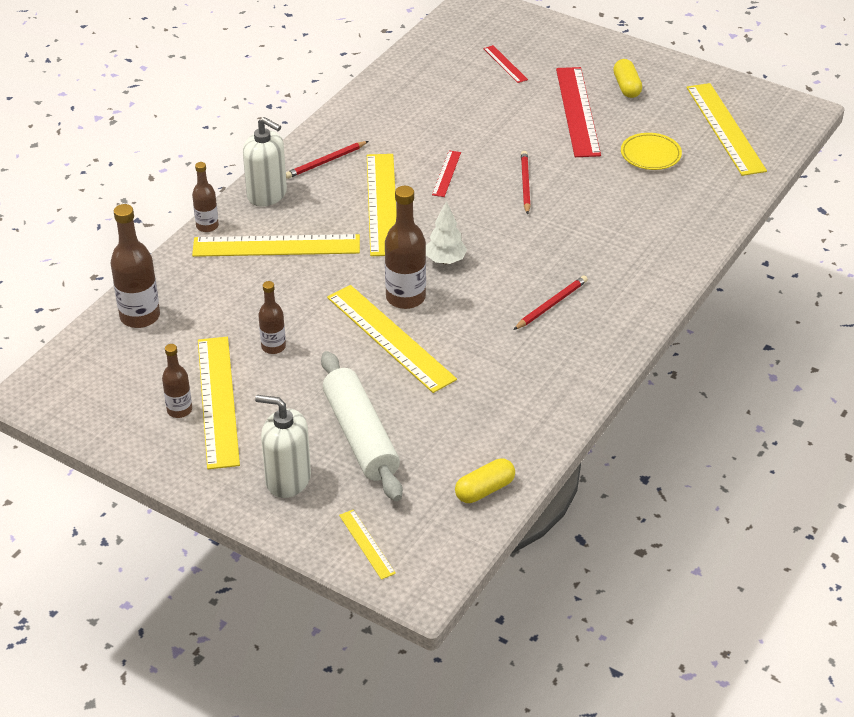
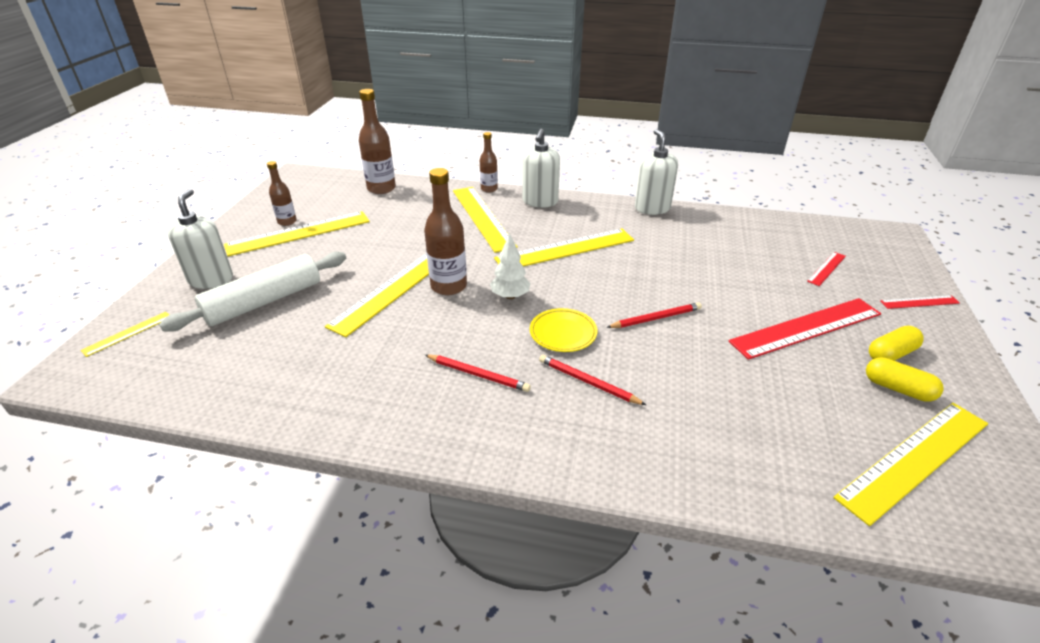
camera: 70 degrees right, 5 degrees down
(273, 347) = (365, 241): brown bottle -> none
(326, 162) = (598, 215): red pencil -> red pencil (588, 382)
(336, 121) = (652, 208): none -> white soap dispenser
(446, 173) = (632, 271): red ruler -> red ruler (919, 302)
(484, 490) = (190, 387): yellow capsule -> yellow capsule (898, 389)
(650, 155) = (789, 398): yellow plate -> yellow plate (563, 333)

